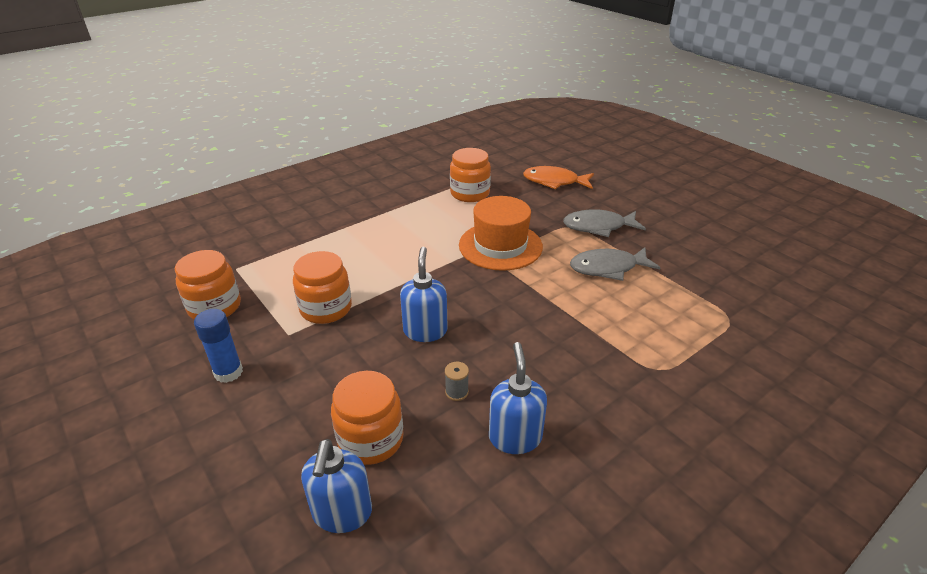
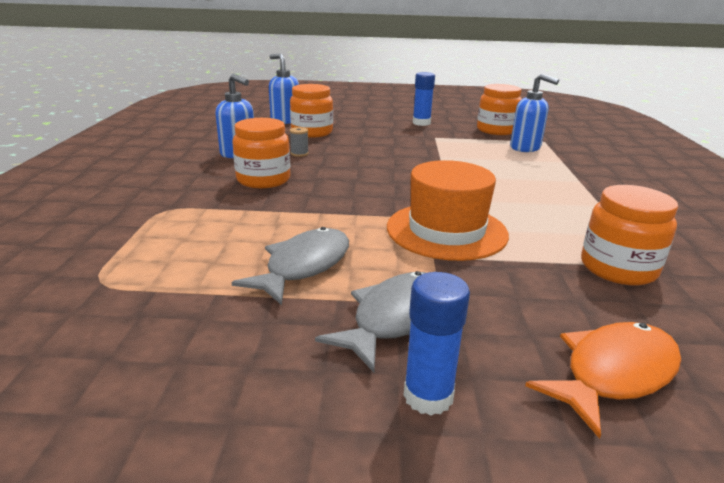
camera: 130 degrees right, 10 degrees down
(326, 308) = (448, 149): orange jar -> orange jar (263, 180)
(425, 331) = (371, 163): blue soap dispenser -> blue soap dispenser (525, 148)
(622, 205) = (428, 396): none -> blue glue stick

